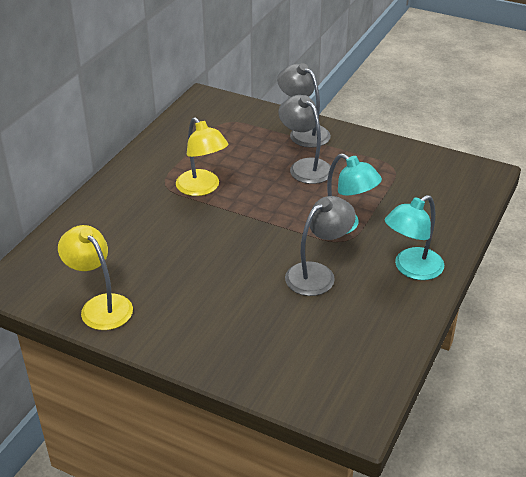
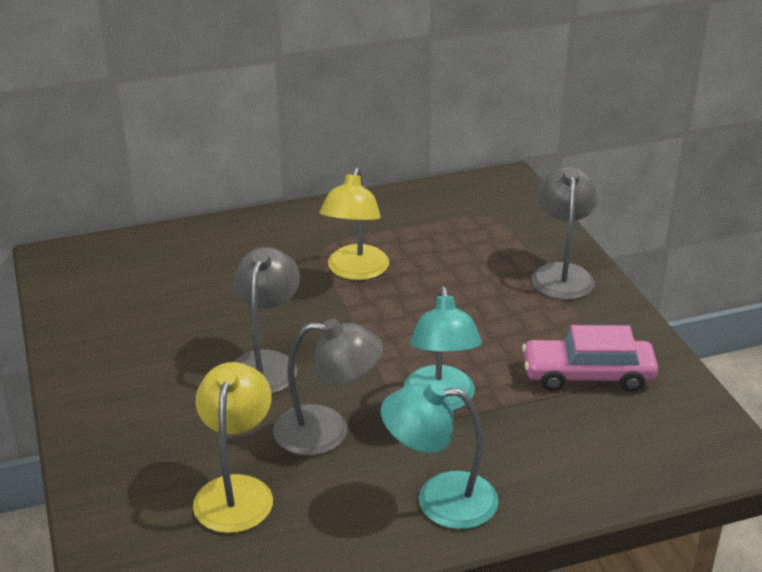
camera: 45 degrees right, 5 degrees down
(100, 306) = (91, 324): yellow lamp -> yellow lamp (236, 491)
(305, 167) = (501, 311): grey lamp -> grey lamp (266, 363)
(385, 174) = (587, 375): none -> pink car

